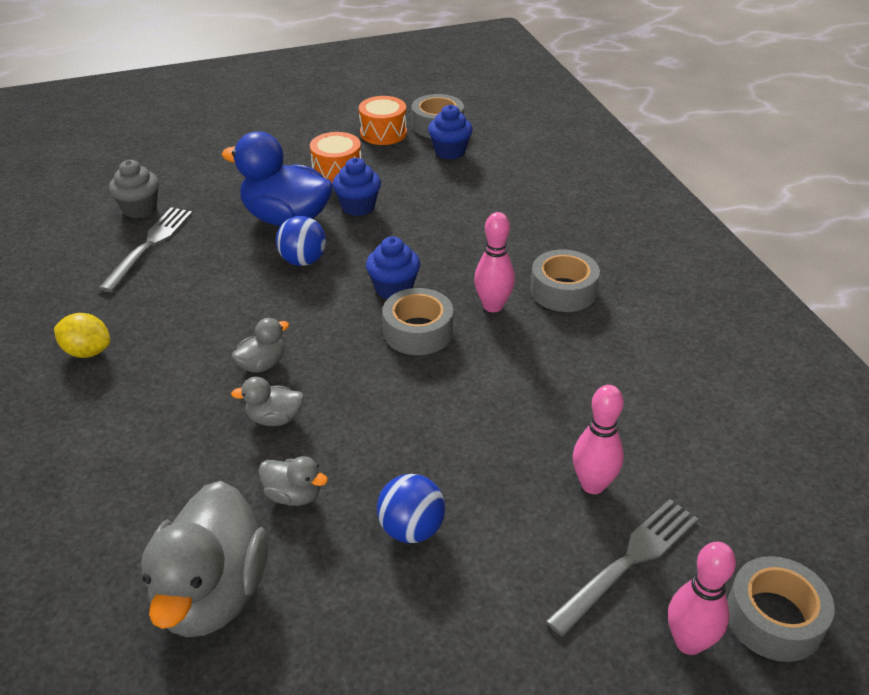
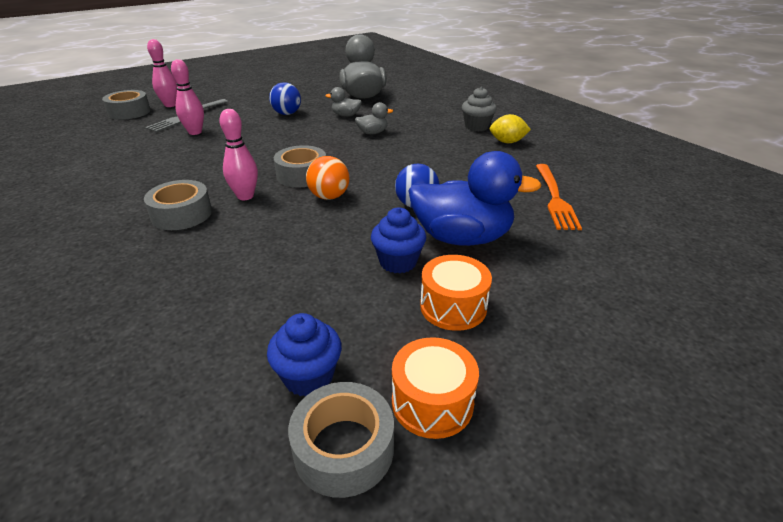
camera: 165 degrees right, 5 degrees down
(140, 209) = (609, 225): grey cupcake -> grey cupcake (476, 127)
(149, 245) = (555, 198): grey fork -> orange fork
(262, 364) = (397, 149): grey duck -> none
(394, 289) = (329, 196): blue cupcake -> orange ball

